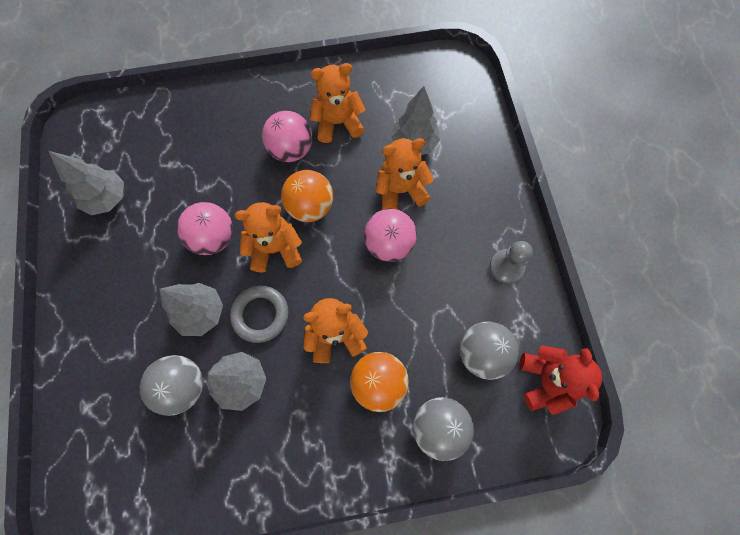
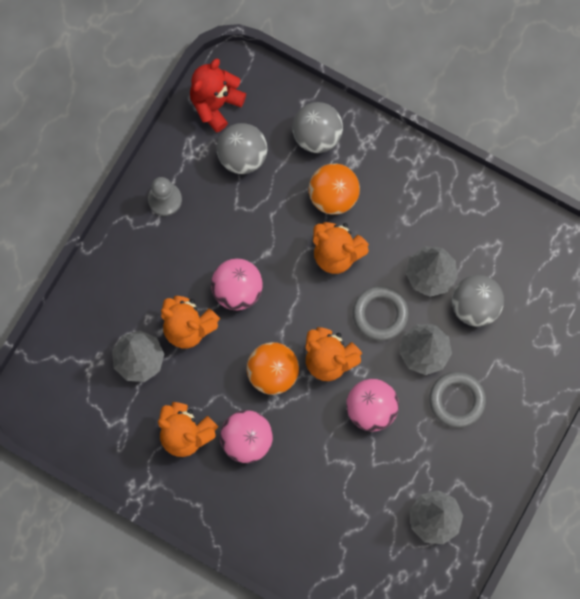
camera: 140 degrees left, 5 degrees up
(147, 296) = (457, 400): none -> grey ring

